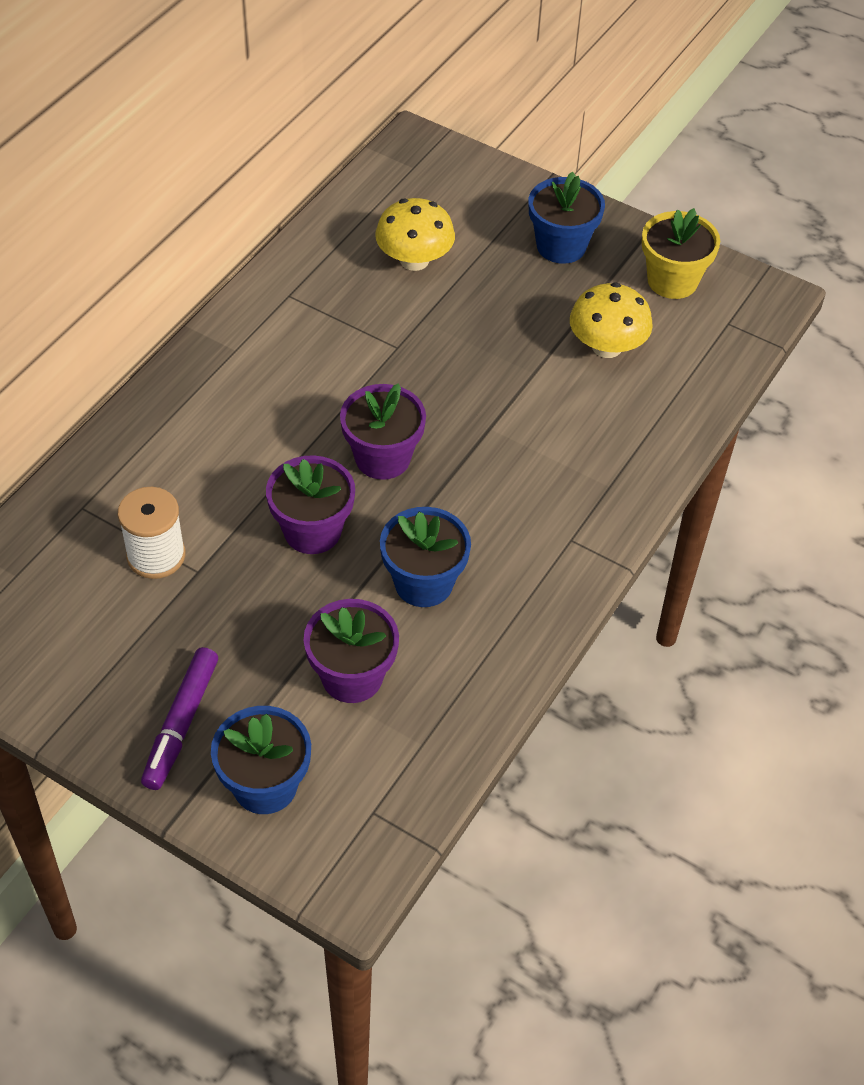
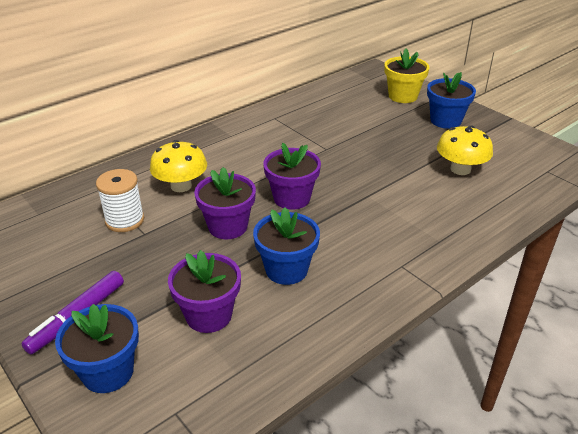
camera: 20 degrees right, 15 degrees down
(414, 260) = (354, 114): yellow mushroom -> yellow mushroom (181, 186)
(672, 281) = (513, 146): yellow flower pot -> yellow flower pot (403, 96)

